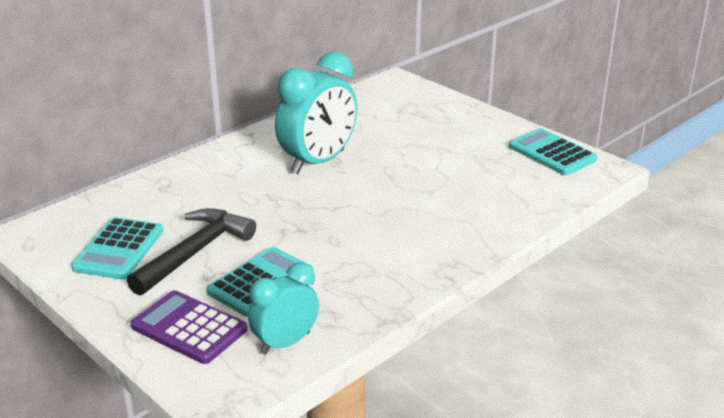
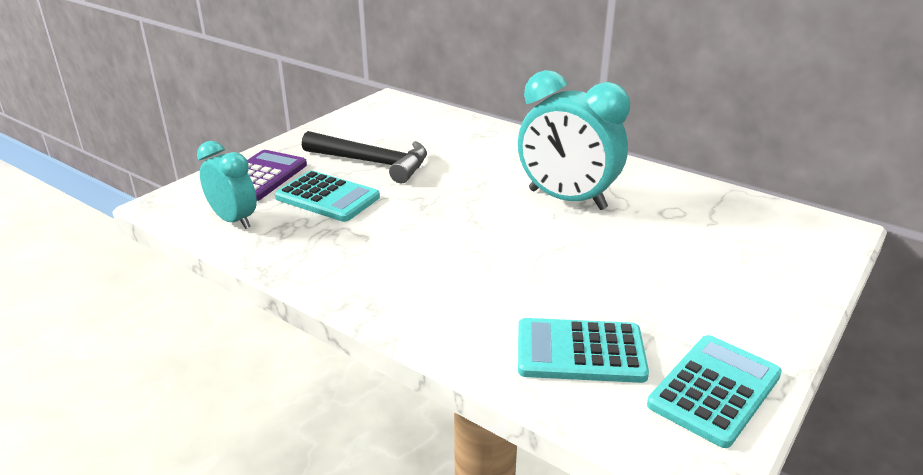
camera: 80 degrees right, 0 degrees up
(119, 249) = (372, 134): turquoise calculator -> turquoise calculator (580, 352)

